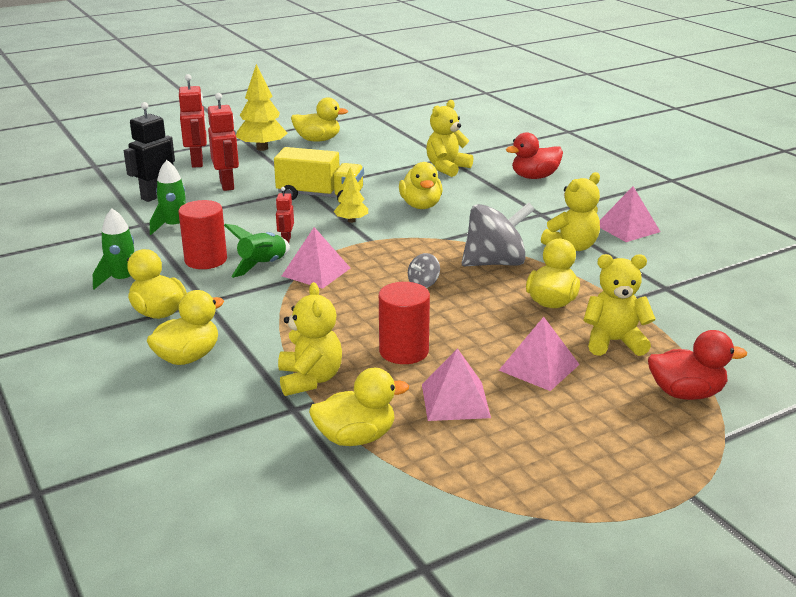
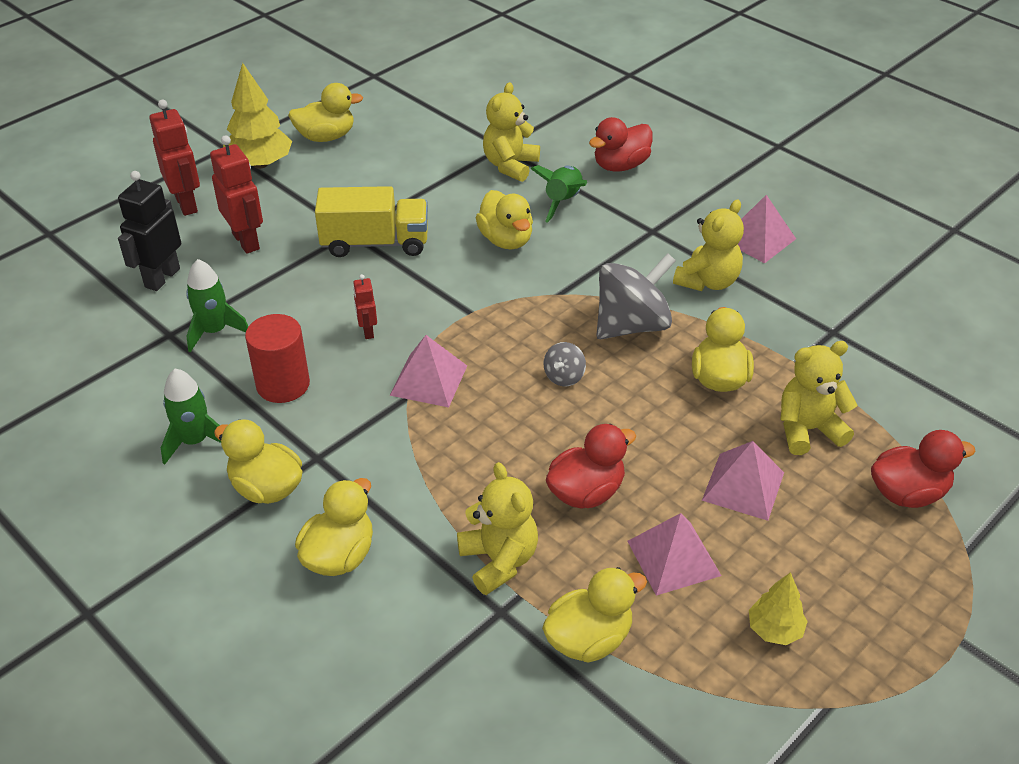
camera: 15 degrees left, 15 degrees up
(263, 265) = (359, 381): green rocket -> green rocket (563, 201)
(351, 221) = (433, 282): yellow tree -> yellow tree (774, 630)
(404, 351) = (586, 492): red cylinder -> red duck

